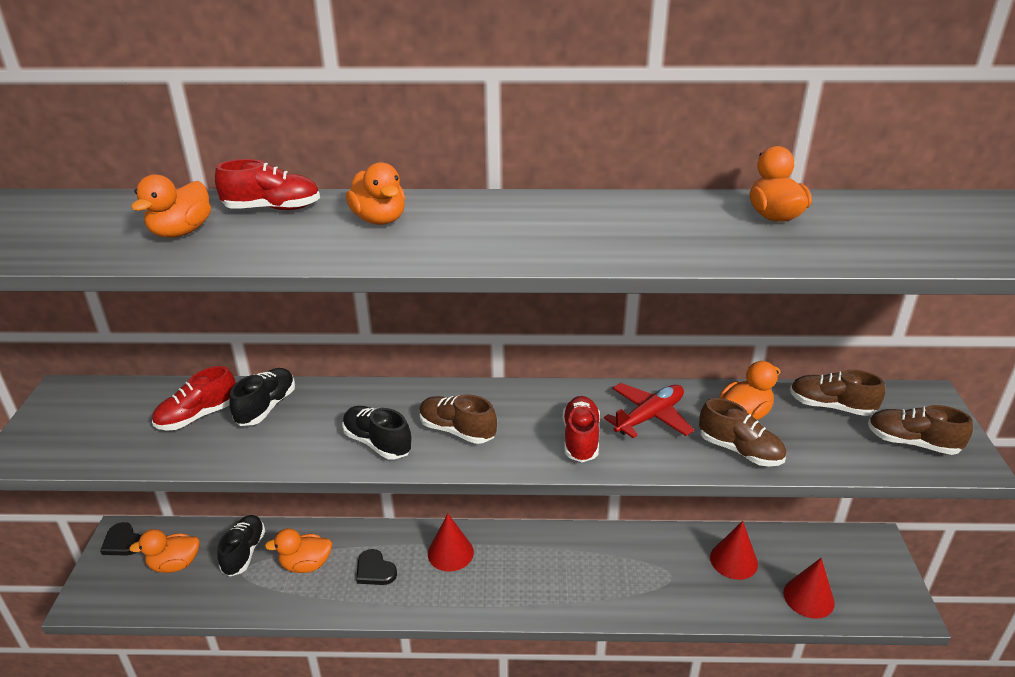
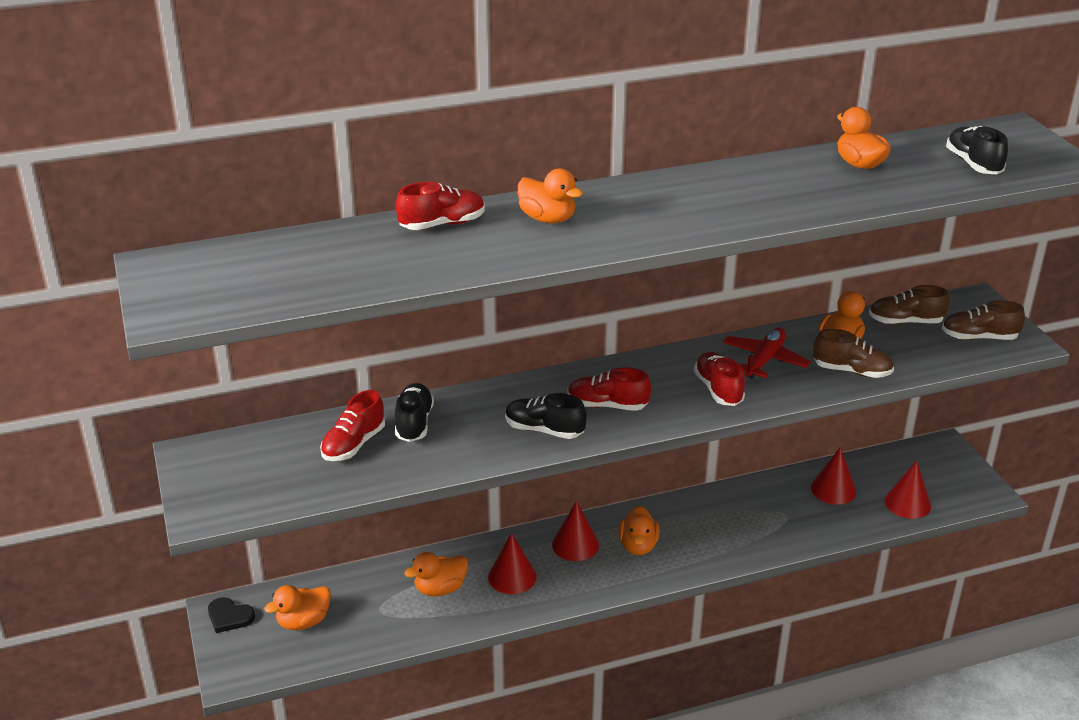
camera: 20 degrees left, 0 degrees up
(181, 232) = (385, 258): orange duck -> orange duck (638, 546)
(244, 552) = (368, 594): black shoe -> black shoe (973, 164)
(375, 570) = (512, 576): black heart -> red cone
(457, 430) = (607, 405): brown shoe -> red shoe

